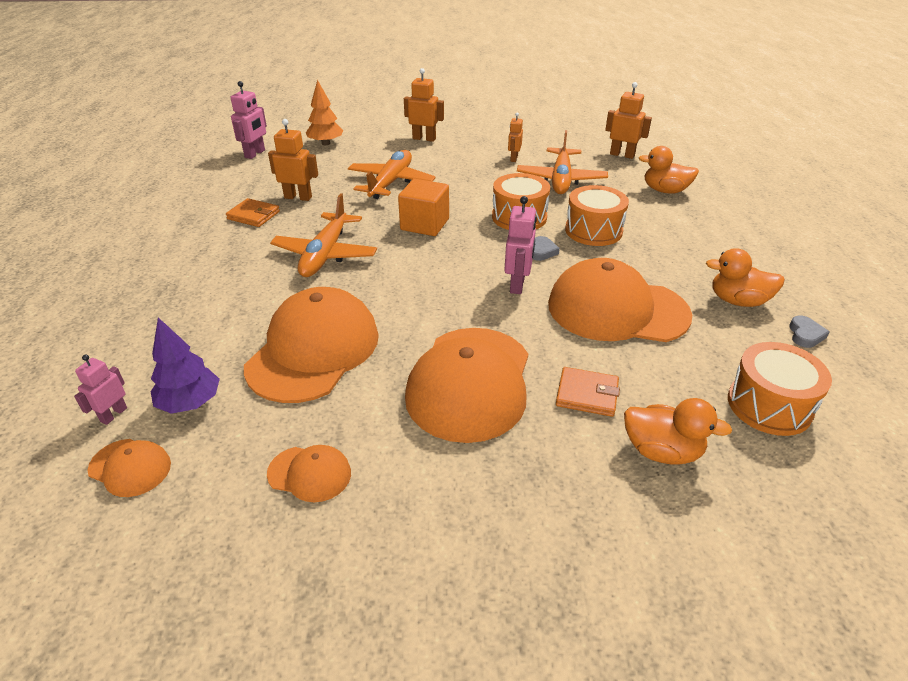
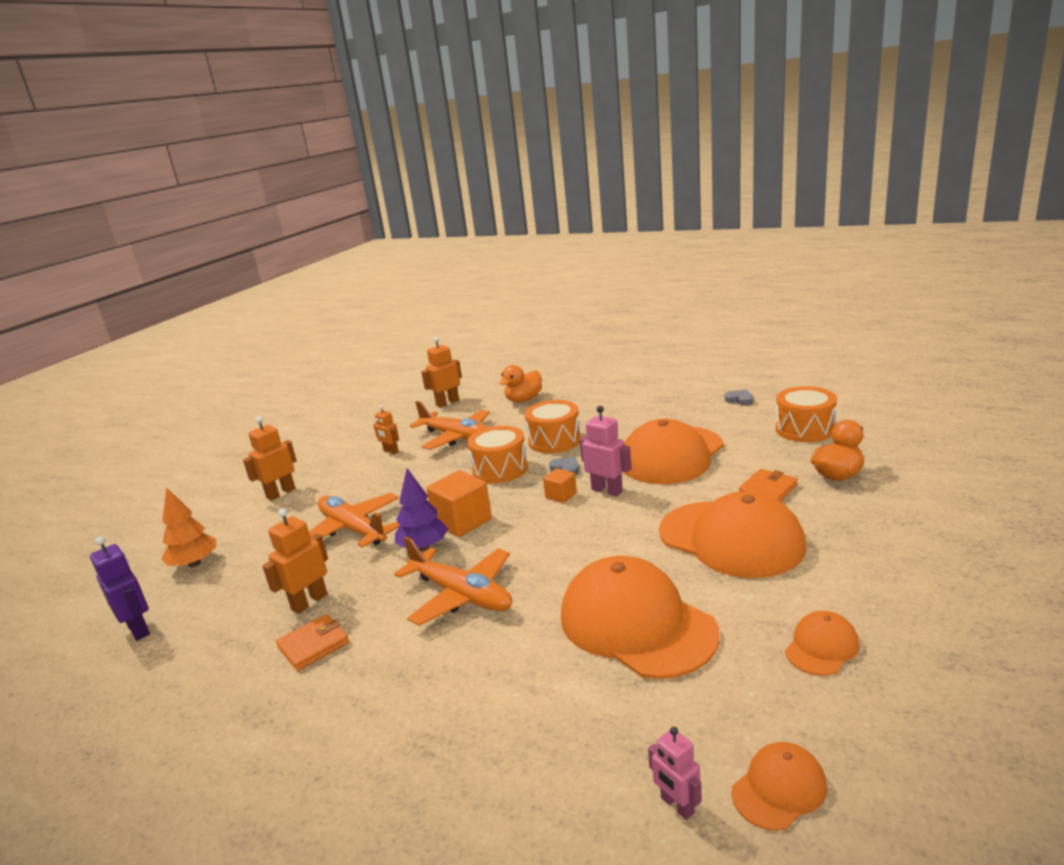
camera: 60 degrees left, 15 degrees down
(190, 403) = (684, 729): purple tree -> purple tree (423, 547)
(255, 154) = (139, 629): pink robot -> purple robot
(493, 261) = (561, 495): none -> orange cube
(738, 301) = (690, 410): orange duck -> none

